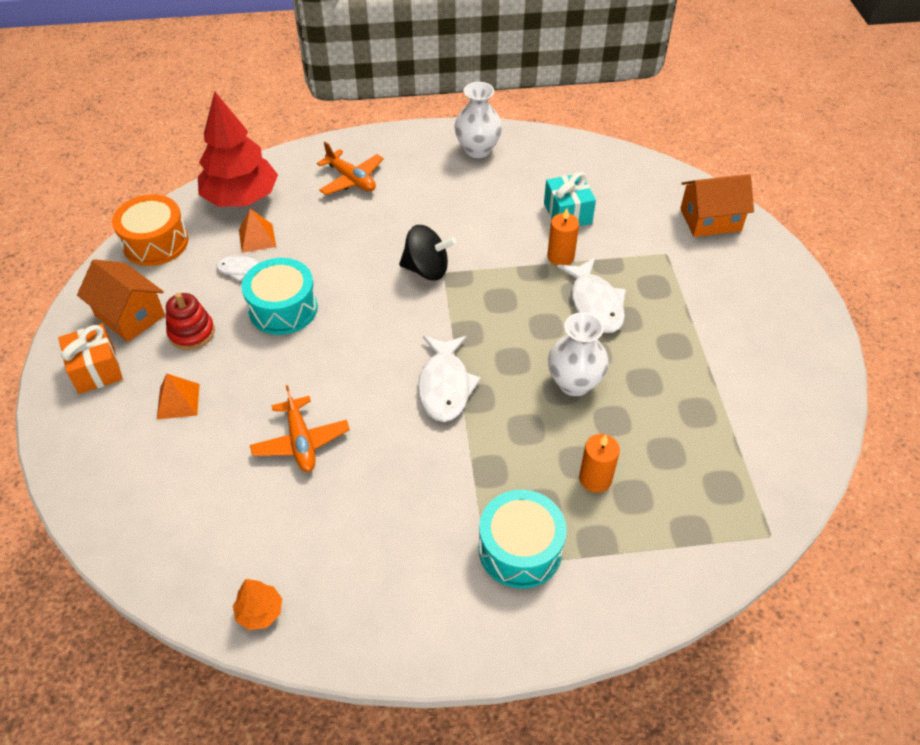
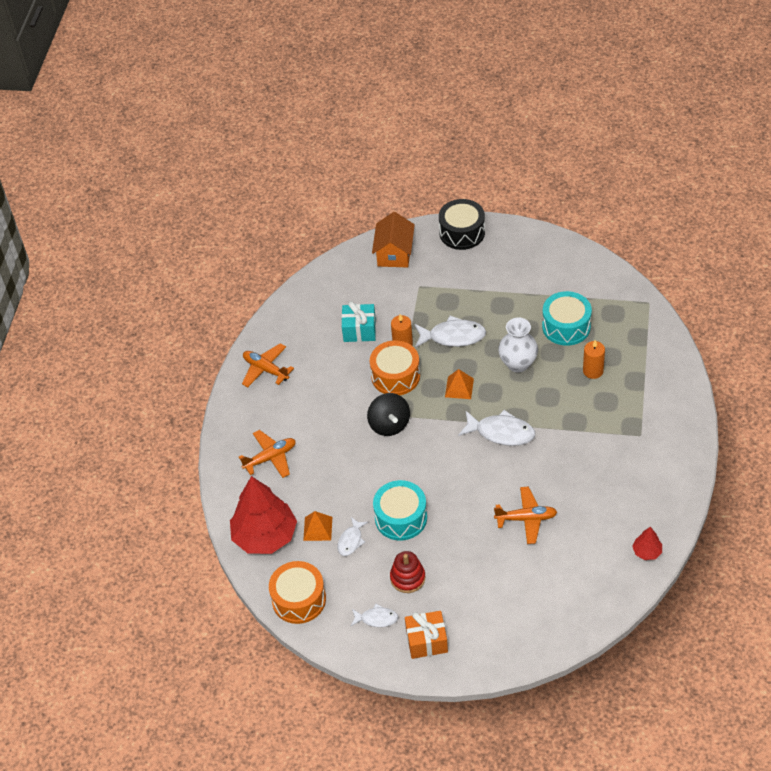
camera: 70 degrees left, 0 degrees up
(130, 315) = (376, 619): orange house -> white fish
(178, 401) = (472, 589): orange pyramid -> orange pyramid (459, 387)
(260, 612) = (647, 552): orange tree -> red tree
(427, 269) = (389, 425): black spinning top -> black spinning top turned 135 degrees clockwise
(477, 149) = (265, 369): white vase -> orange plane
(506, 260) = (395, 376): none -> orange drum
(520, 549) = (632, 417): turquoise drum -> turquoise drum (566, 326)
(785, 278) = (462, 233): none -> black drum

